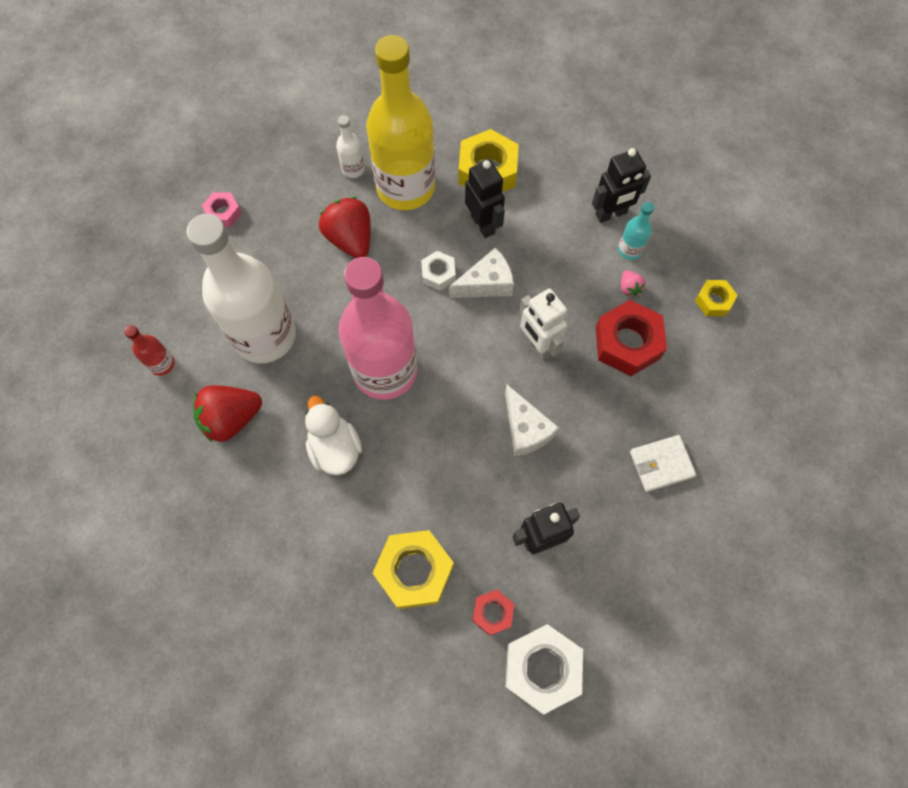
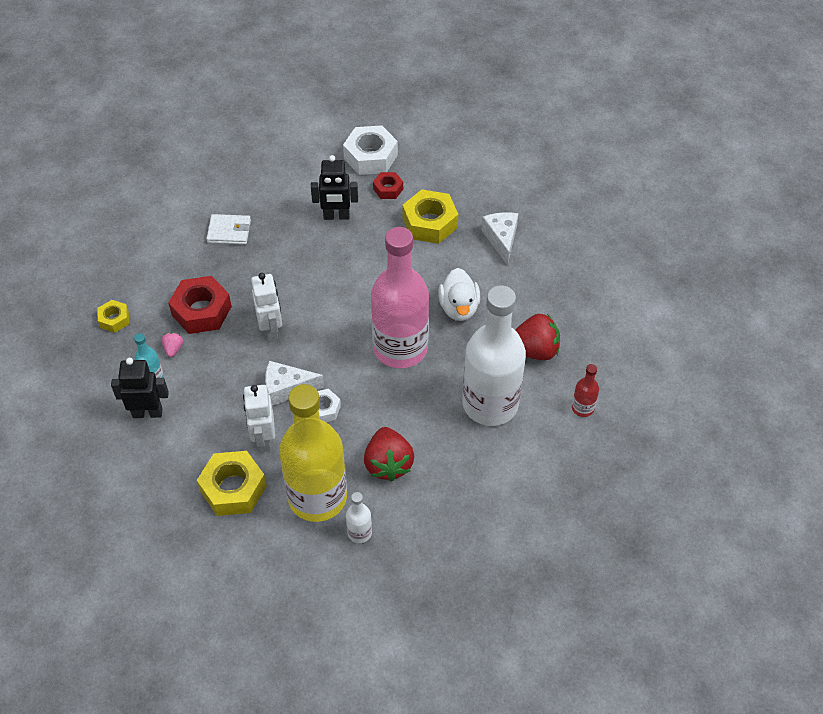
camera: 160 degrees left, 15 degrees down
(223, 213) = (499, 527): pink nut -> none
(483, 224) = (264, 439): black robot -> white robot
(525, 429) = (312, 279): white cheese -> white cheese (501, 239)

